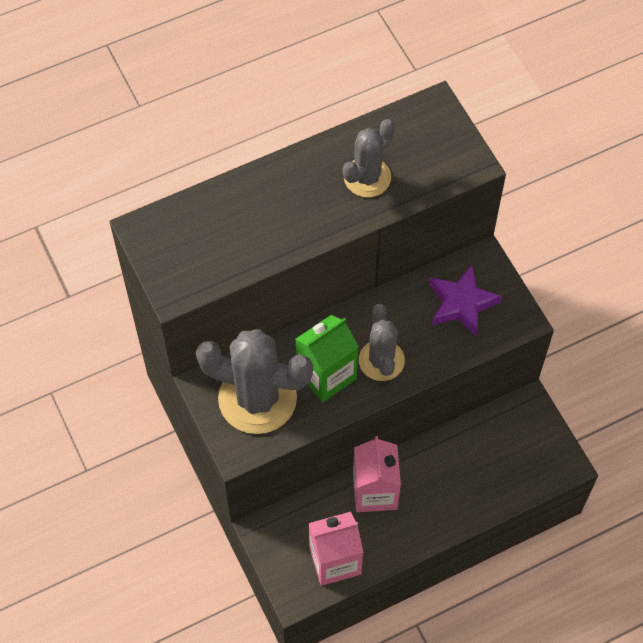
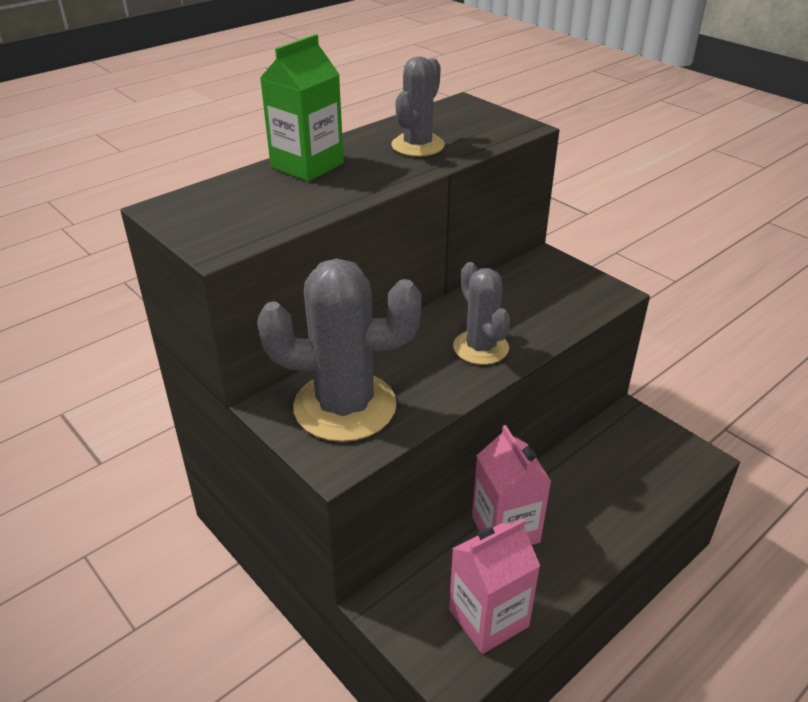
camera: 15 degrees left, 25 degrees down
(326, 375) = (422, 371): green carton -> green carton (307, 165)
(461, 304) = (543, 291): purple star -> none

